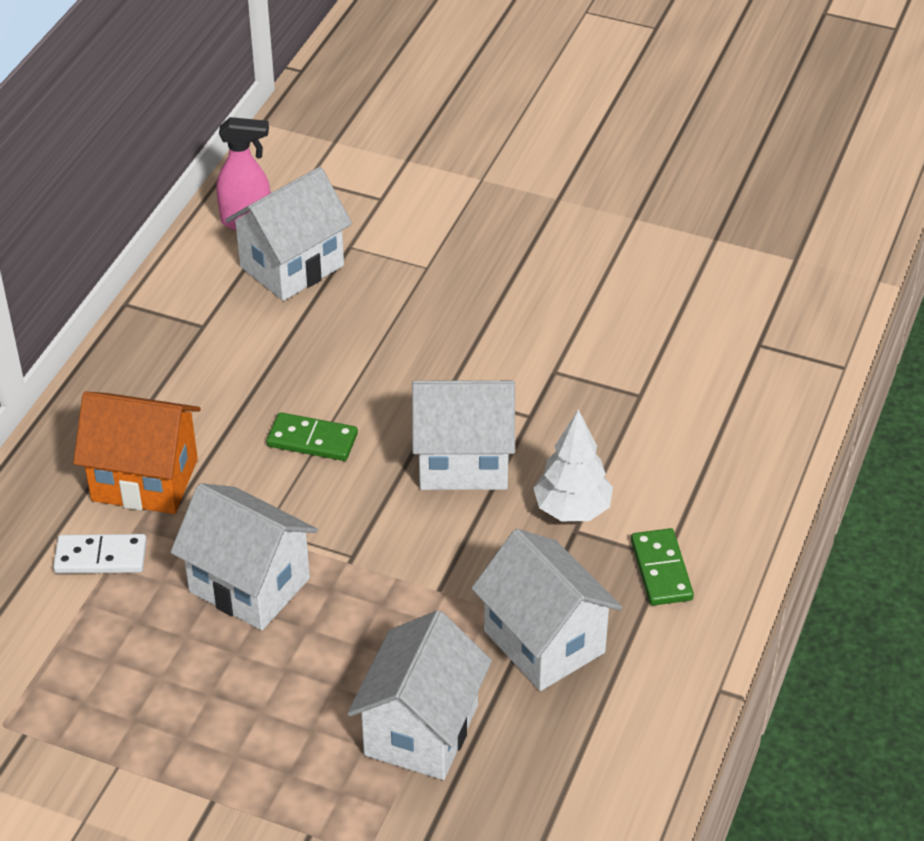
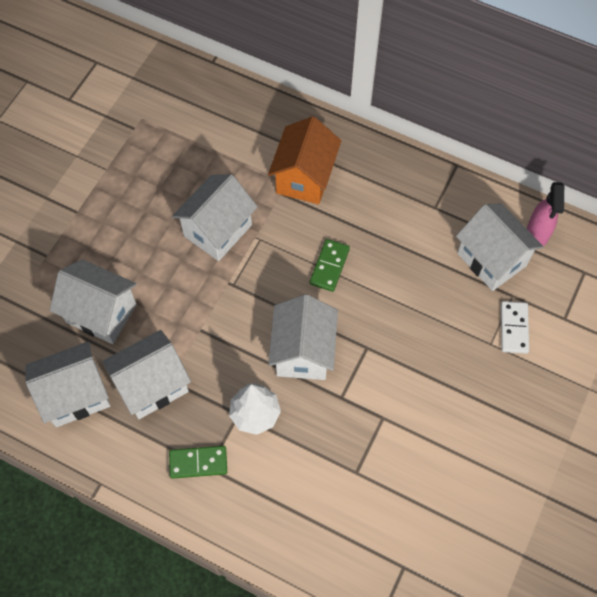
camera: 95 degrees right, 20 degrees up
(101, 557) = (248, 158): white domino -> white domino (514, 328)
(577, 744) = (76, 395): none -> white house

